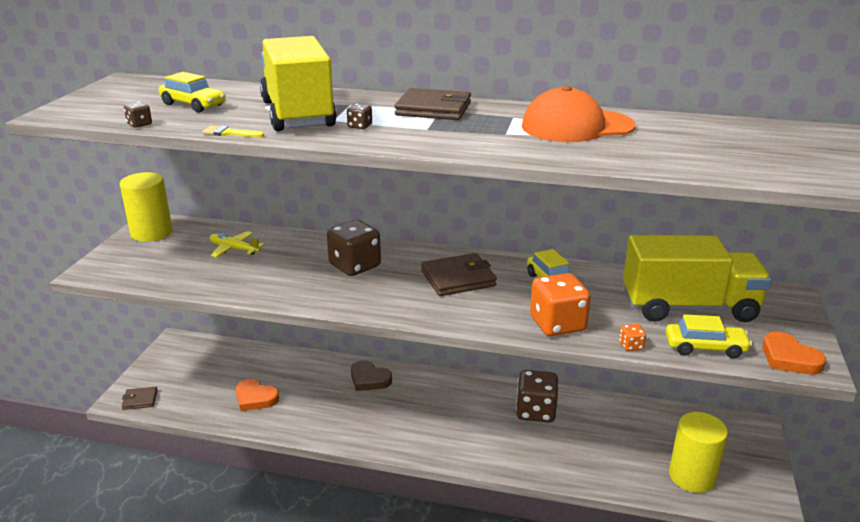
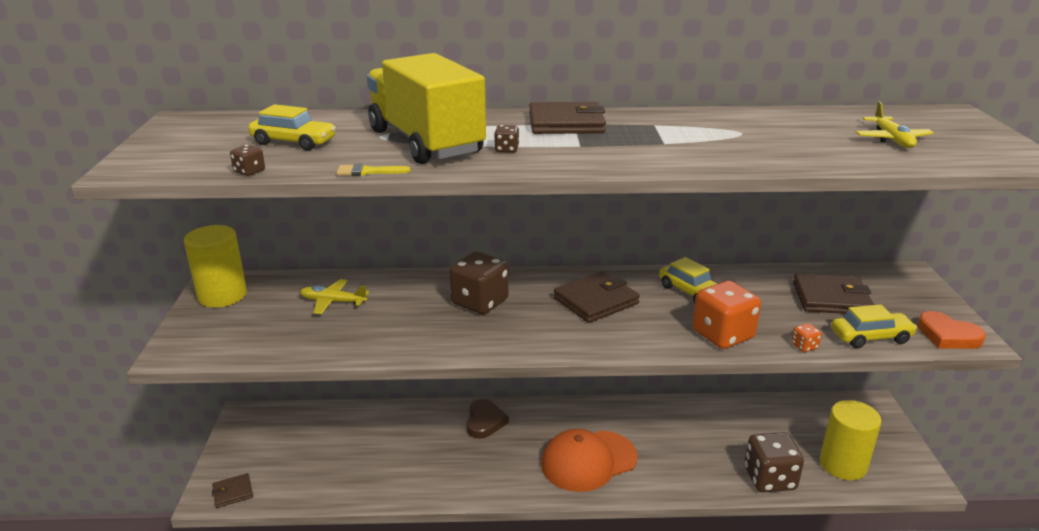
camera: 15 degrees left, 0 degrees up
(255, 398) = (369, 465): orange heart -> none
(369, 379) = (484, 421): brown heart -> brown heart turned 105 degrees counterclockwise
(535, 411) = (669, 426): brown dice -> brown dice (769, 479)
(577, 126) = (725, 129): orange cap -> orange cap (588, 461)
(688, 307) = (831, 298): yellow truck -> brown wallet
(735, 150) = (892, 139): none -> yellow plane

